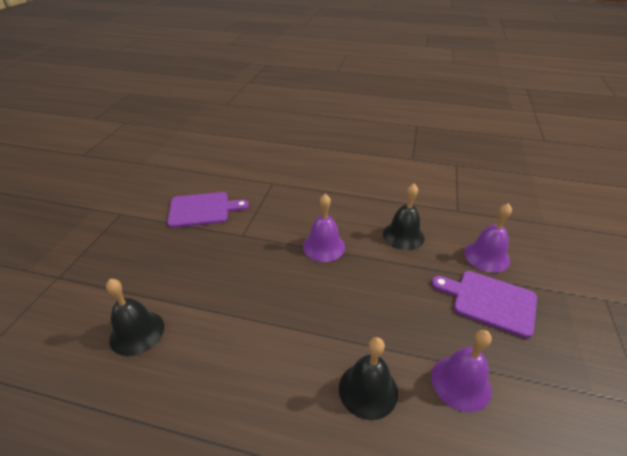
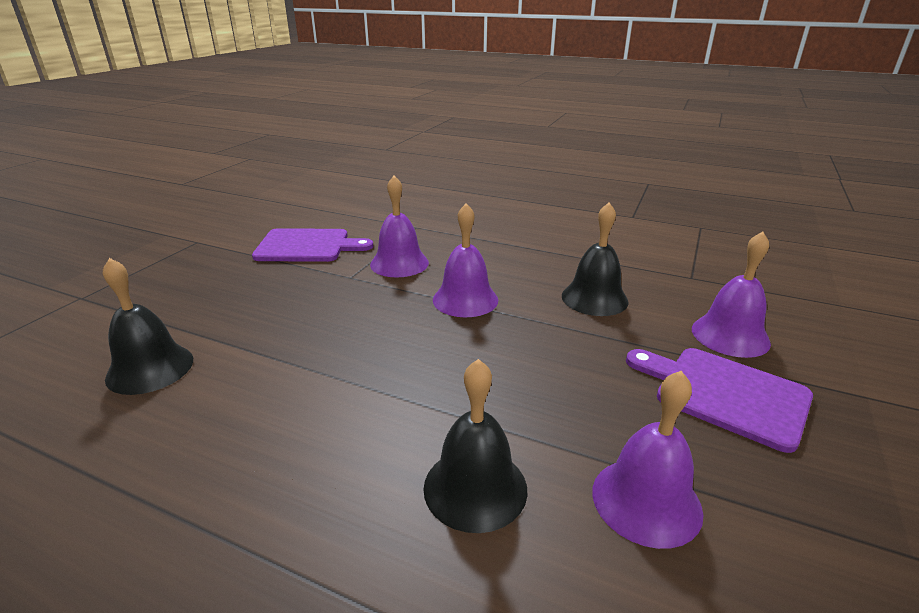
camera: 10 degrees right, 10 degrees down
(271, 219) = (399, 263): none -> purple bell

